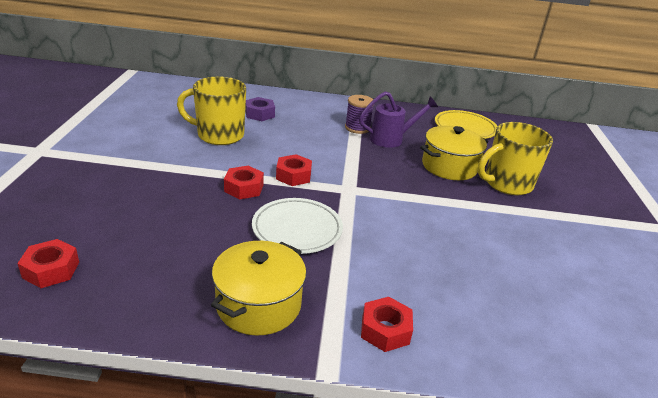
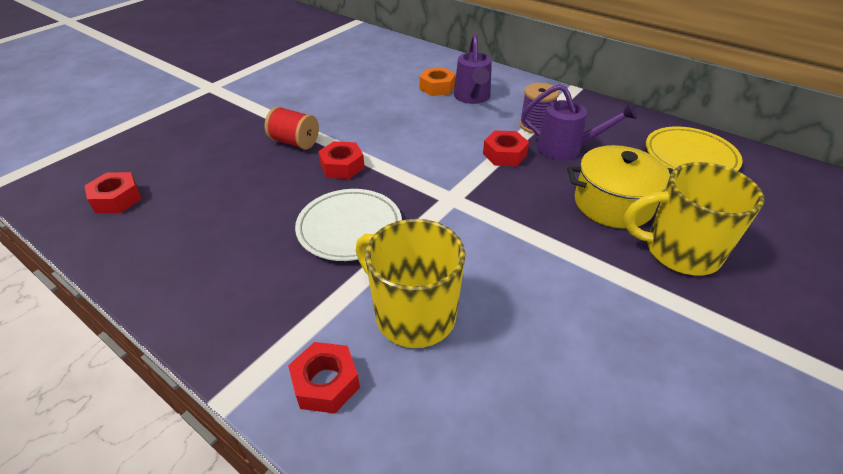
camera: 35 degrees right, 10 degrees up
(182, 180) = (295, 142): none -> red spool
(219, 135) = (373, 103): yellow mug -> yellow mug (413, 315)
(258, 305) = (234, 297): yellow pot -> none
(259, 114) = (437, 87): purple nut -> orange nut
(293, 176) = (405, 166): red nut -> red nut (504, 154)
(294, 117) = (472, 97): none -> purple watering can

